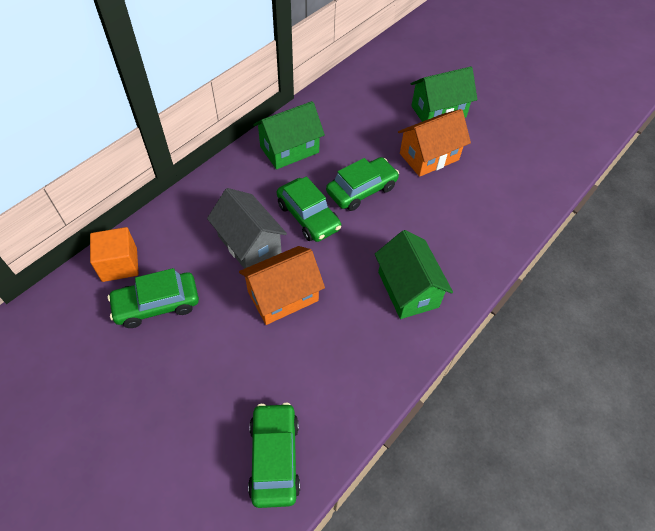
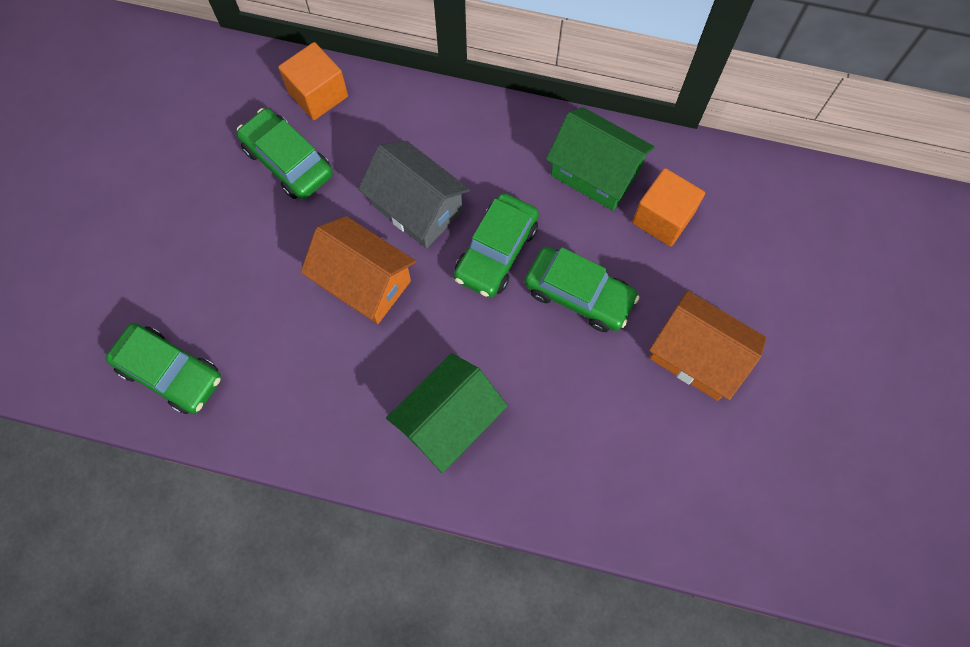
camera: 65 degrees right, 15 degrees up
(249, 244) = (417, 208): grey house -> grey house turned 75 degrees counterclockwise
(274, 457) = (170, 372): green car -> green car turned 60 degrees clockwise
(338, 134) = (663, 218): none -> orange cube
(438, 111) = (802, 332): green house -> none

